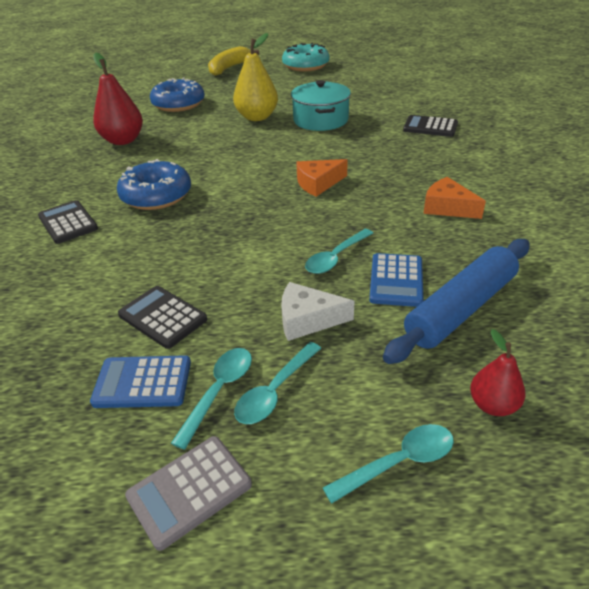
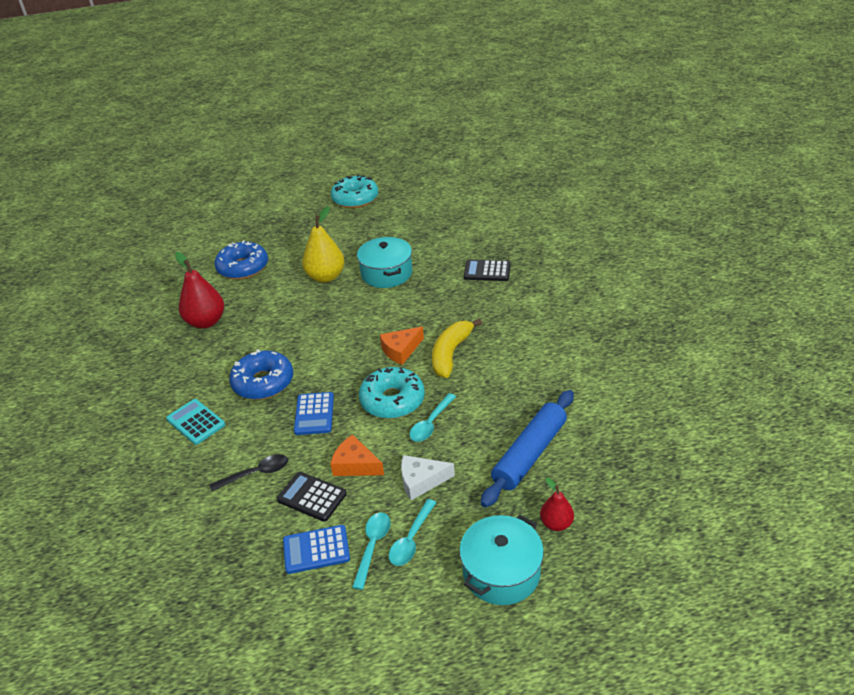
camera: 10 degrees left, 0 degrees up
(68, 223) = (196, 422): black calculator -> turquoise calculator
(108, 282) = (256, 474): none -> black spoon
(189, 491) = (374, 614): grey calculator -> none
(229, 68) = (277, 210): yellow banana -> yellow banana (451, 354)
(295, 229) = (392, 400): none -> turquoise donut
(396, 280) = (480, 437): blue calculator -> blue calculator (314, 414)
(398, 462) = (501, 572): turquoise spoon -> turquoise pot
(447, 207) = (511, 361): orange cheese -> orange cheese (355, 465)

